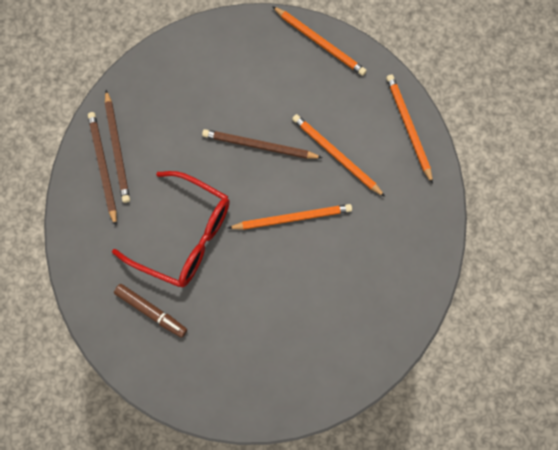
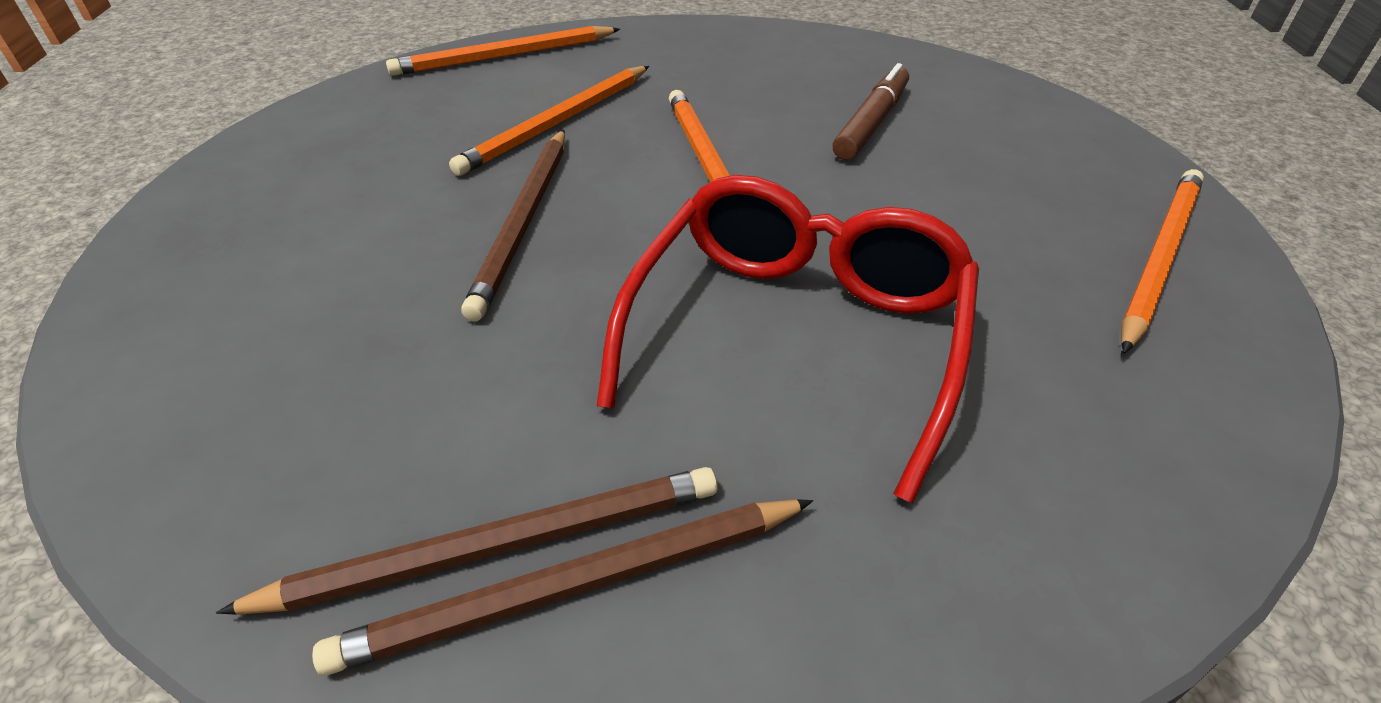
camera: 95 degrees left, 30 degrees down
(151, 311) = (1051, 385): brown marker -> brown marker (871, 123)
(320, 42) = (265, 151): orange pencil -> orange pencil (1159, 257)

